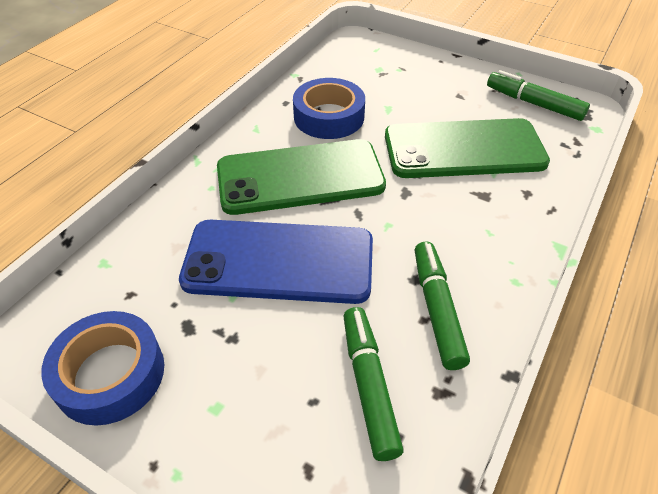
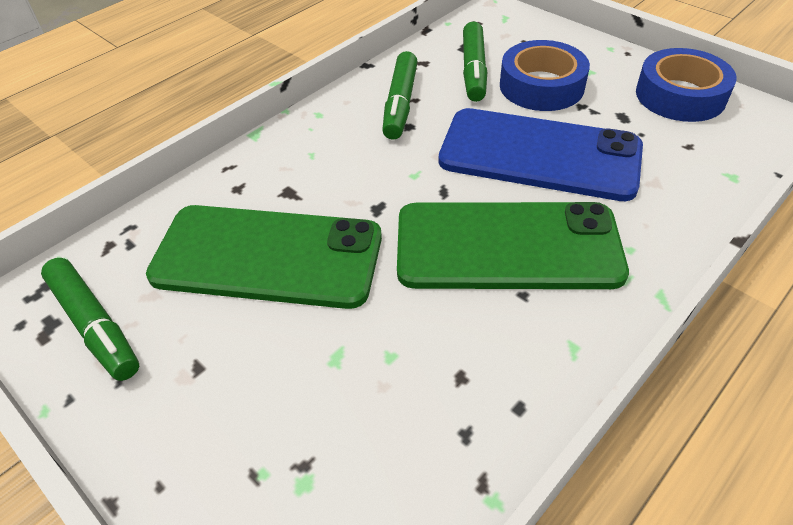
camera: 165 degrees left, 0 degrees up
(329, 117) = (445, 354): blue tape -> blue tape (541, 86)

